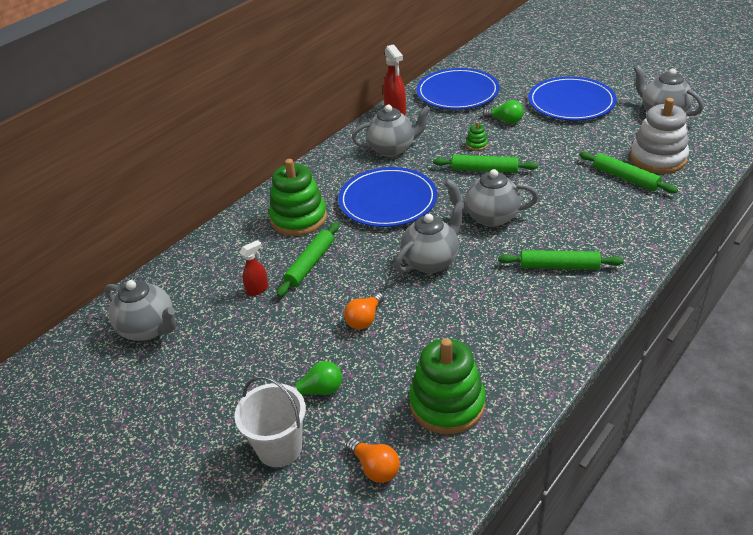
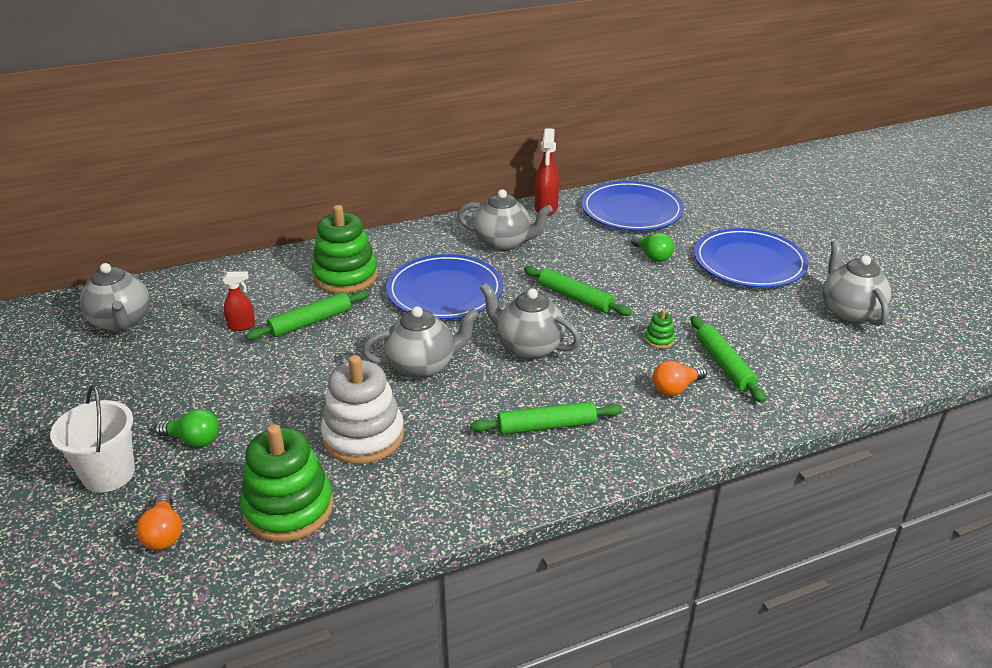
camera: 25 degrees right, 5 degrees down
(365, 319) = (303, 393): orange light bulb -> orange light bulb (675, 388)
(476, 145) = (594, 270): green stacking toy -> green stacking toy (659, 340)
(559, 266) = (546, 426): green rolling pin -> green rolling pin turned 45 degrees counterclockwise
(658, 158) = (787, 358): white stacking toy -> white stacking toy (363, 436)

